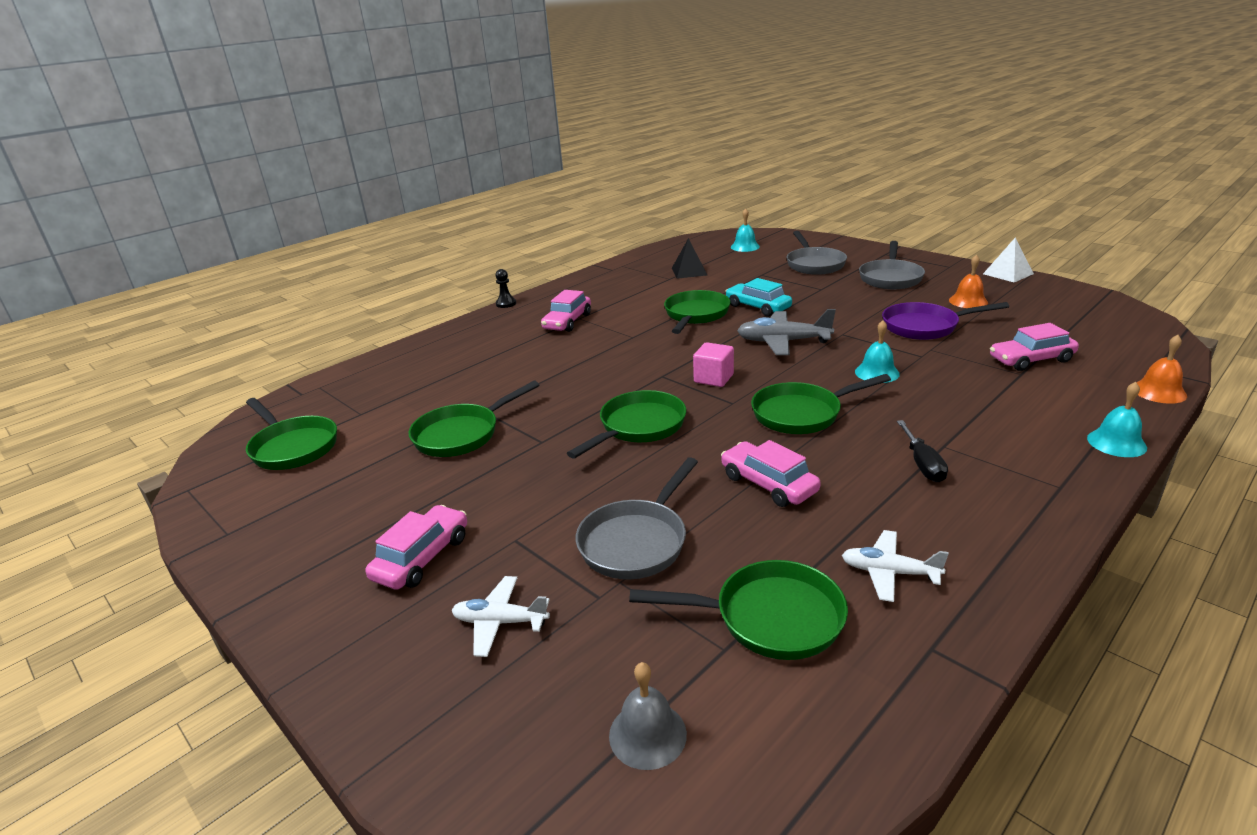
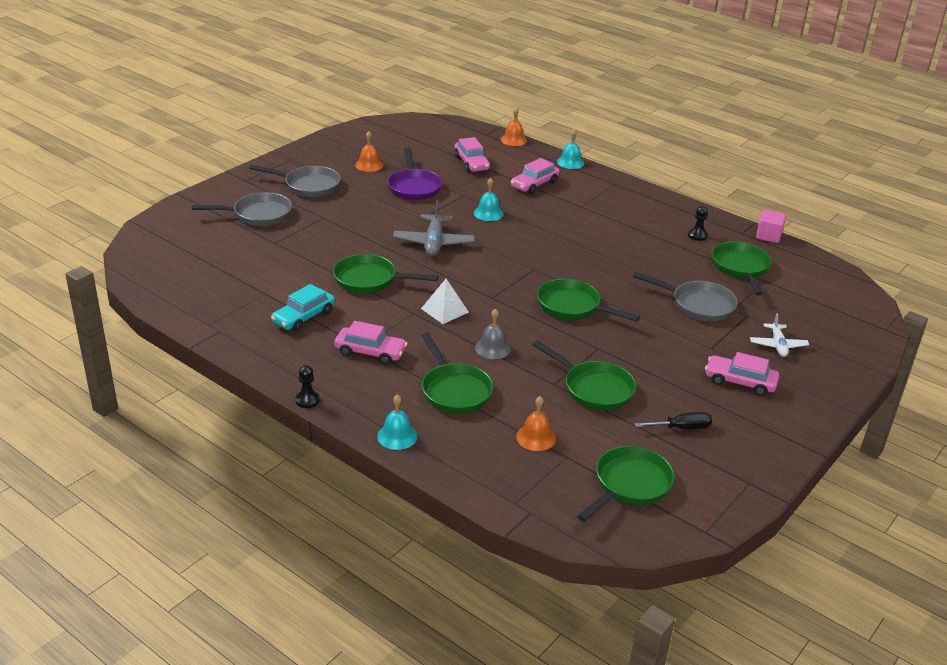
camera: 100 degrees left, 5 degrees up
(399, 398) = (536, 437): none -> orange bell
(647, 734) = (820, 300): grey bell -> grey bell (492, 348)
(689, 271) = (249, 281): black pyramid -> none
(713, 378) = (497, 275): pink cube -> pink cube (768, 236)
(745, 247) = (183, 246): turquoise bell -> turquoise bell (397, 436)
(758, 307) = (358, 249): turquoise car -> turquoise car (304, 317)
(768, 484) = (631, 261): pink car -> pink car (534, 184)
(801, 414) = (548, 244): green pan -> green pan (454, 390)
(889, 572) = (697, 235): white plane -> black pawn
(922, 464) = (601, 214): black screwdriver -> black screwdriver (681, 428)
(1008, 274) = (317, 142): white pyramid -> white pyramid (445, 310)

